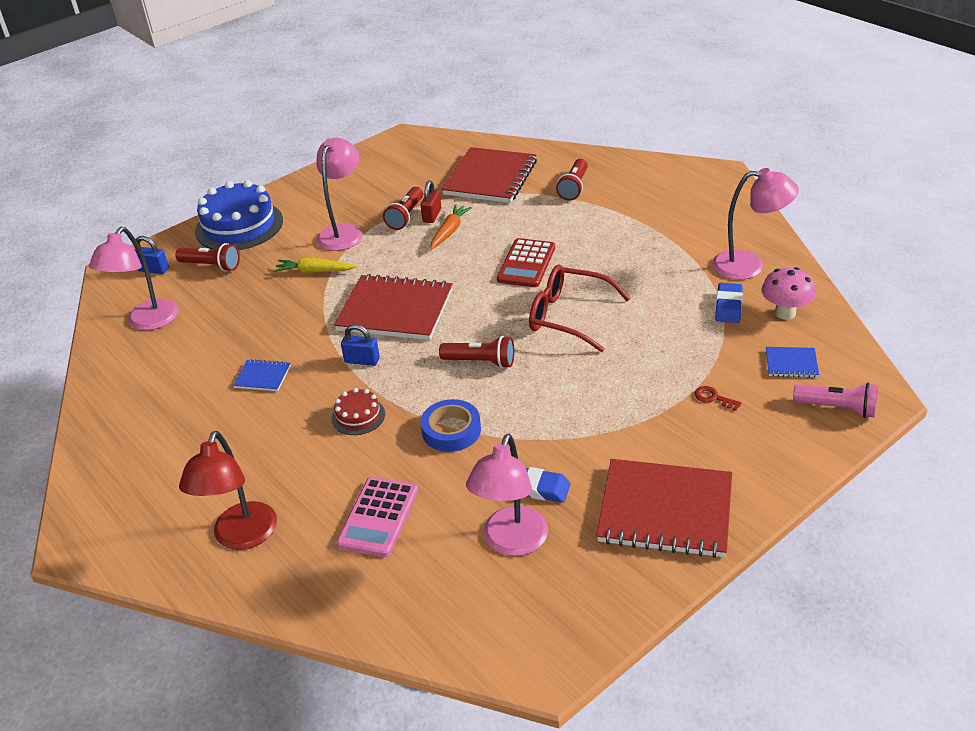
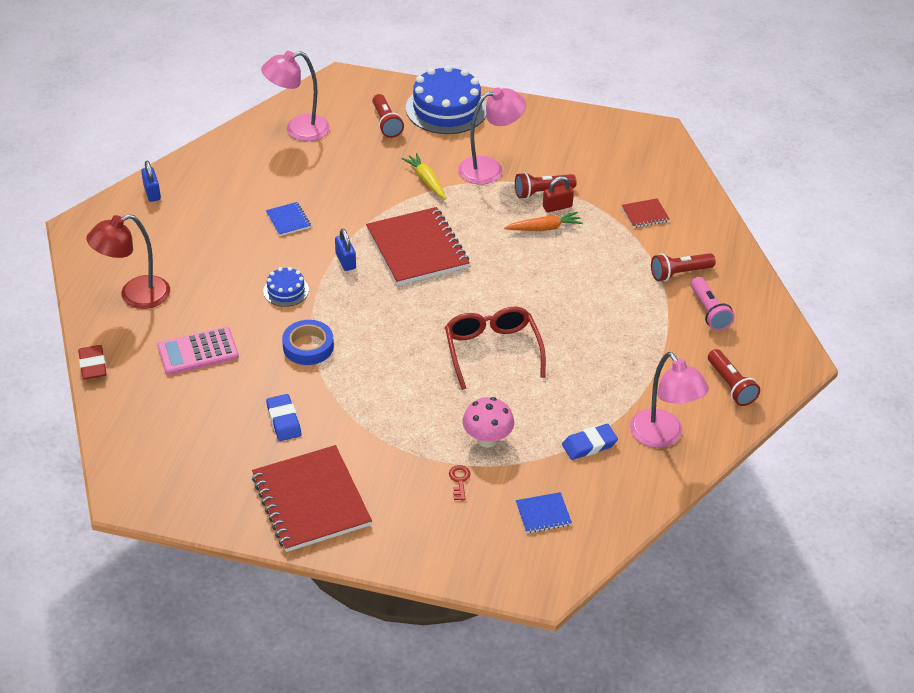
camera: 50 degrees right, 5 degrees up
(153, 270) = (356, 97): blue padlock -> blue padlock (152, 193)
(311, 618) = (93, 365): none -> red eraser
(358, 416) = (286, 290): red cake -> blue cake
(481, 362) = (395, 326): red flashlight -> red flashlight (731, 385)
(490, 178) = (645, 214): red notebook -> red notebook, size x0.44
(511, 542) = (221, 430): pink lamp -> none
(526, 264) = (540, 294): red calculator -> none
(785, 313) = (611, 486): pink mushroom -> pink mushroom (487, 439)
(791, 363) = (543, 514): blue notebook -> blue notebook turned 75 degrees counterclockwise
(837, 408) = (507, 563): pink flashlight -> pink flashlight (709, 311)

